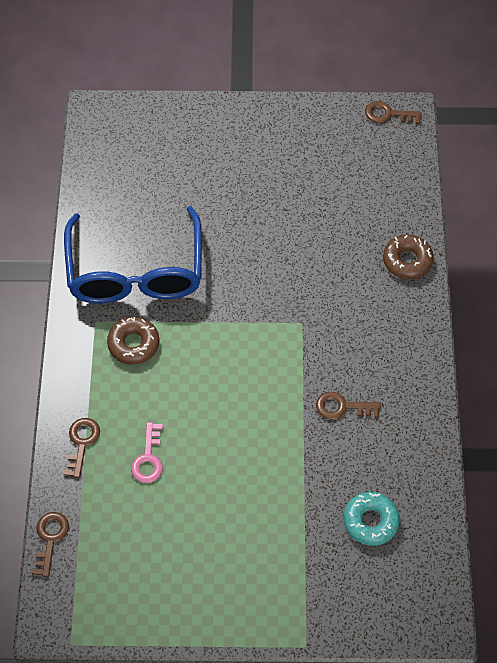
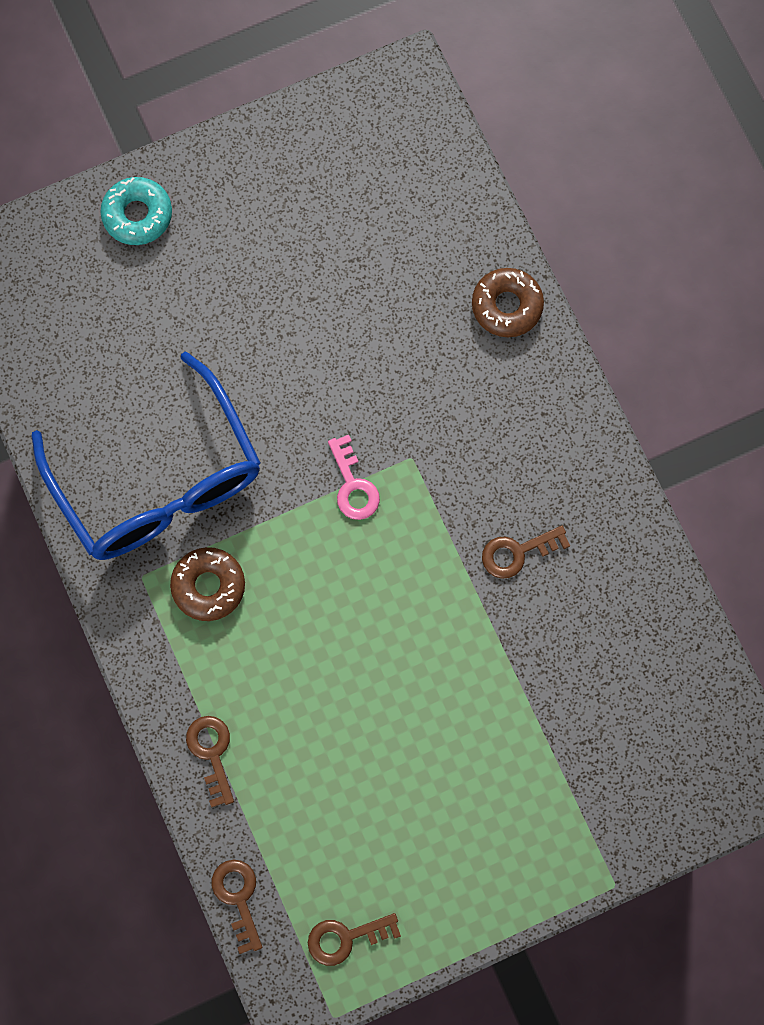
camera: 25 degrees left, 15 degrees up
(148, 458) = (307, 735): pink key -> pink key (353, 486)
(370, 521) = (621, 690): turquoise donut -> turquoise donut (137, 215)
(387, 114) = (382, 91): brown key -> brown key (345, 938)

